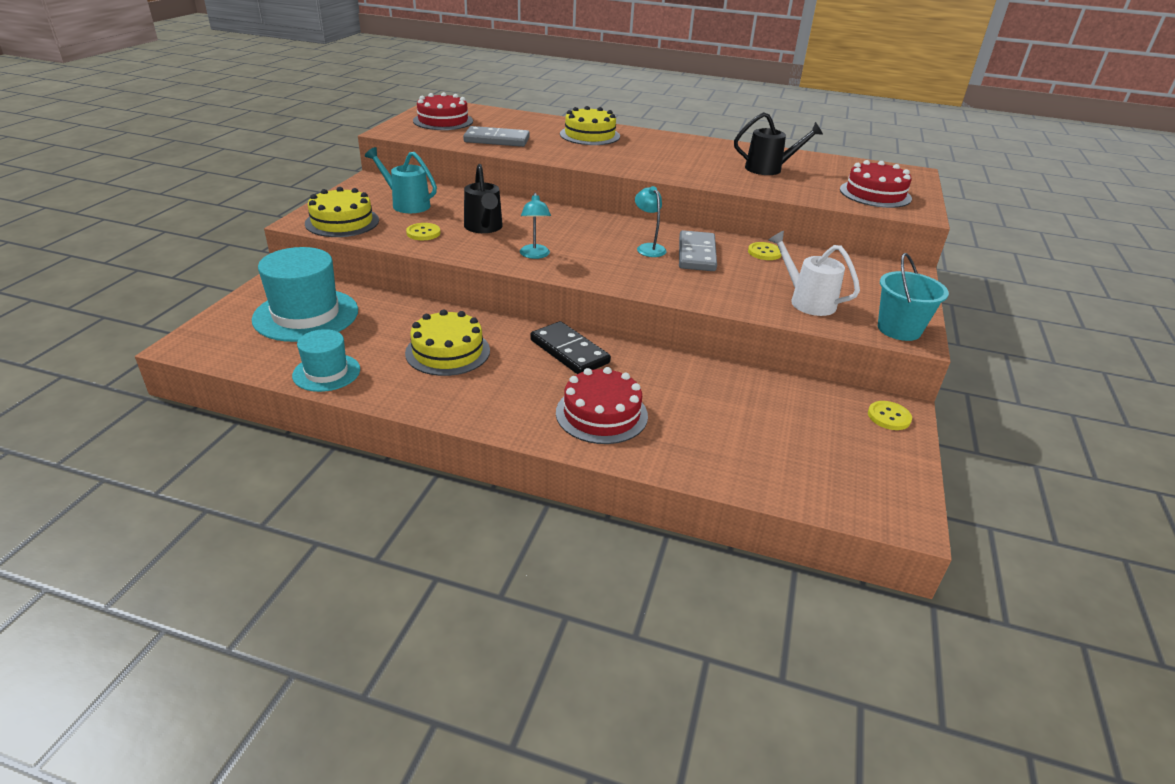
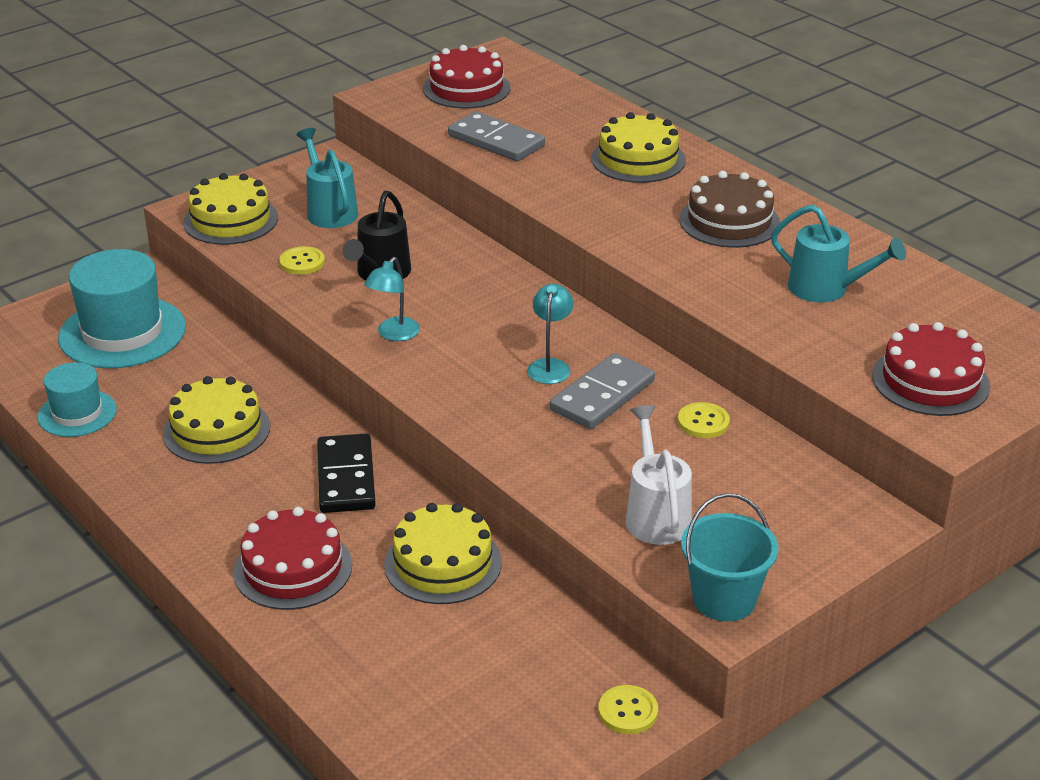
camera: 35 degrees right, 0 degrees up
(678, 151) = (729, 221): none -> brown cake
(688, 378) = (443, 563): none -> yellow cake
(769, 169) = (827, 289): black watering can -> turquoise watering can

